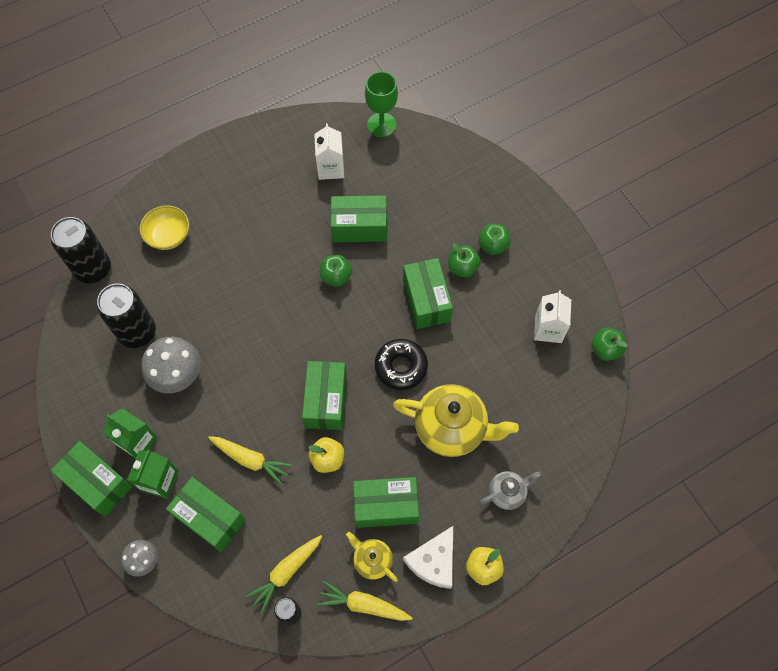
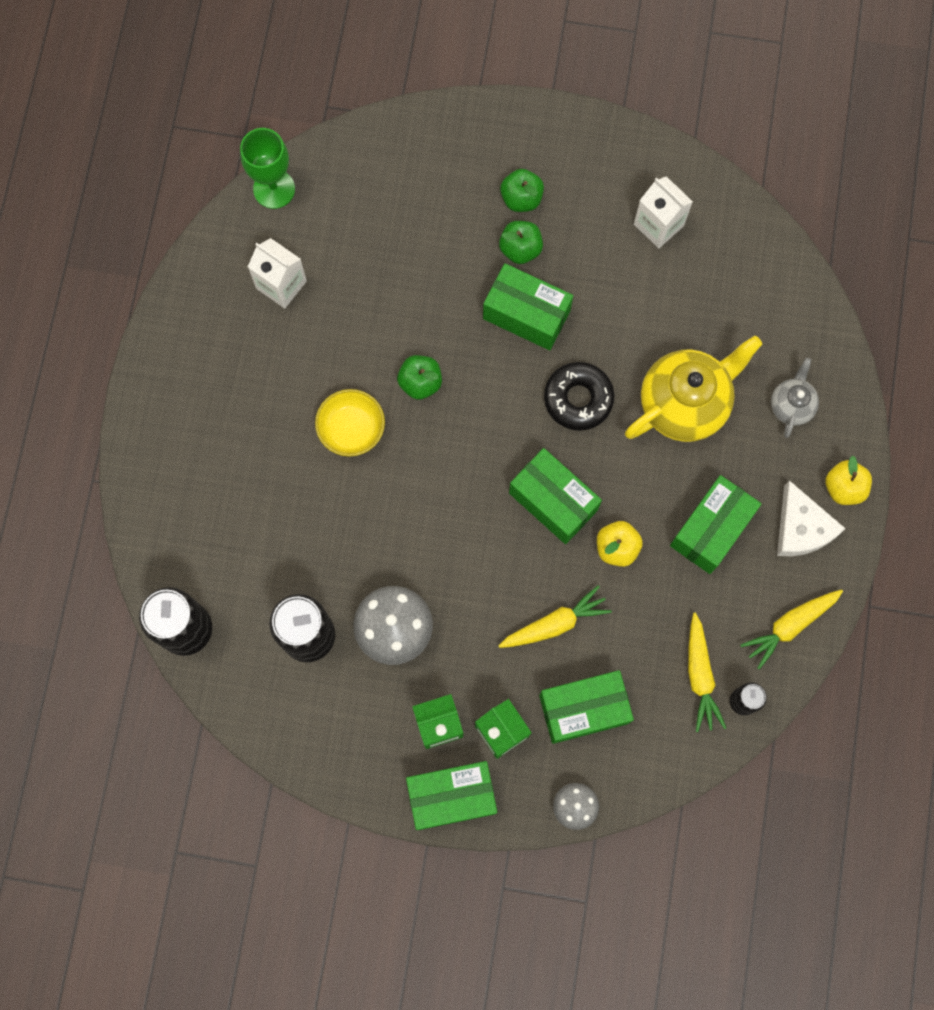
camera: 50 degrees left, 10 degrees up
(168, 235) = (214, 519): yellow bowl -> yellow bowl (351, 429)
(359, 227) = (381, 312): green box -> none
(372, 560) = (754, 584): yellow teapot -> none
(605, 349) = (725, 191): green apple -> none

